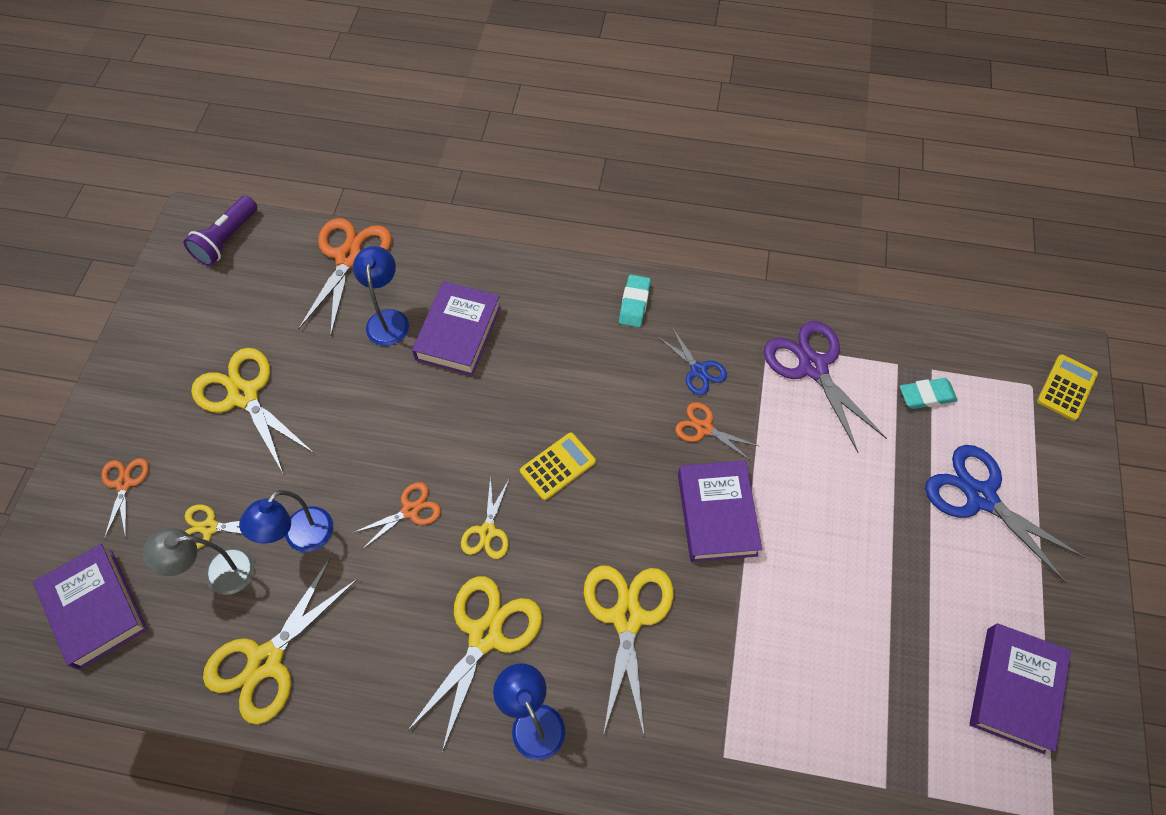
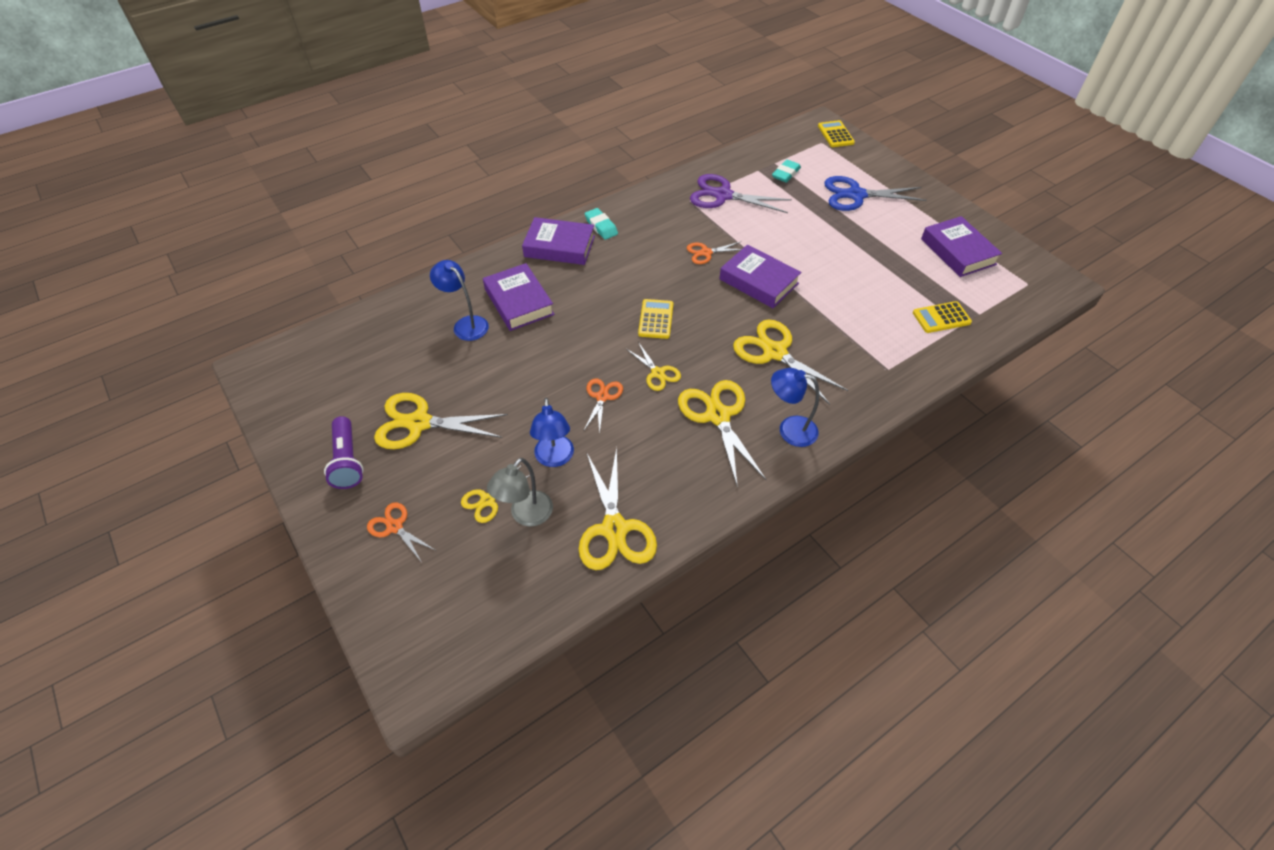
camera: 45 degrees left, 10 degrees down
(95, 608) = (465, 601): purple book -> purple book (559, 246)
(227, 239) = (294, 359): purple flashlight -> purple flashlight (347, 461)
(348, 257) = (397, 313): orange scissors -> none
(698, 370) = (671, 232): blue scissors -> none
(871, 755) = (941, 318): none -> yellow calculator

